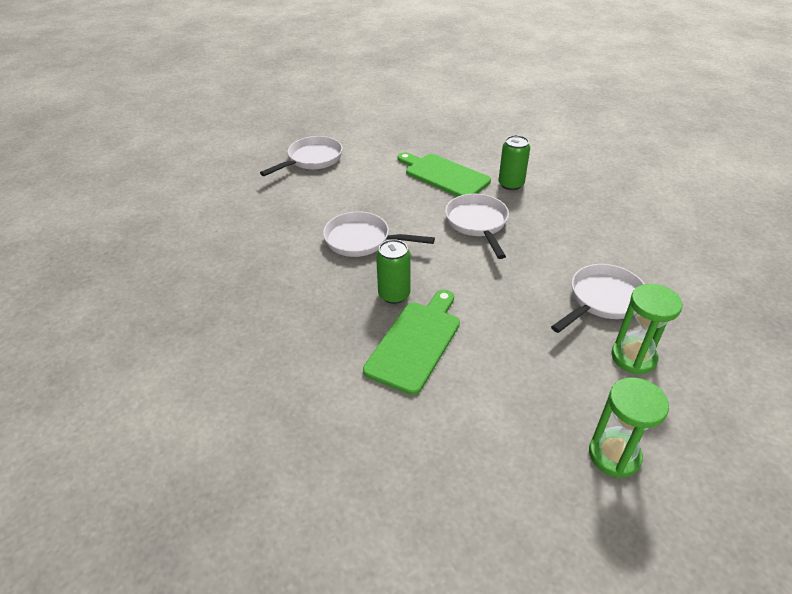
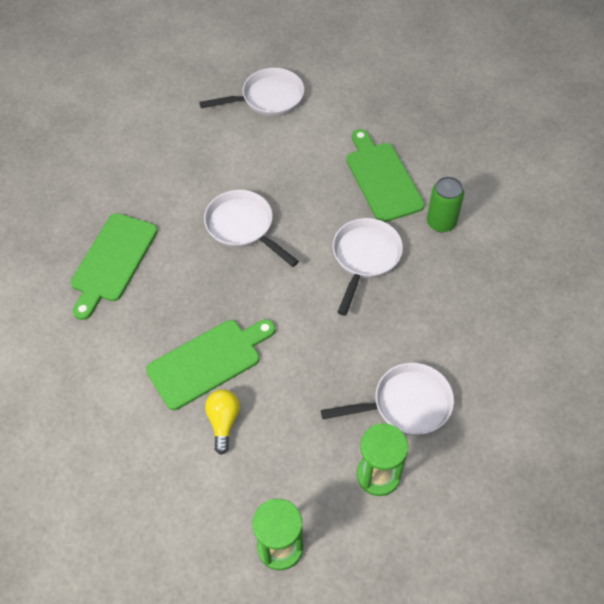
camera: 30 degrees right, 15 degrees up
(261, 307) = (113, 261): none -> green cutting board
(394, 294) = (227, 303): green can -> none
(470, 381) = (223, 422): none -> yellow light bulb

